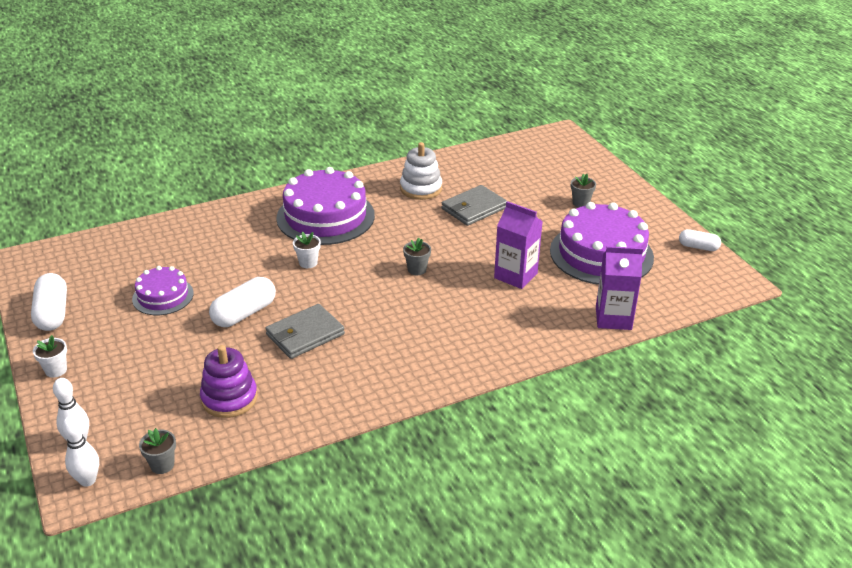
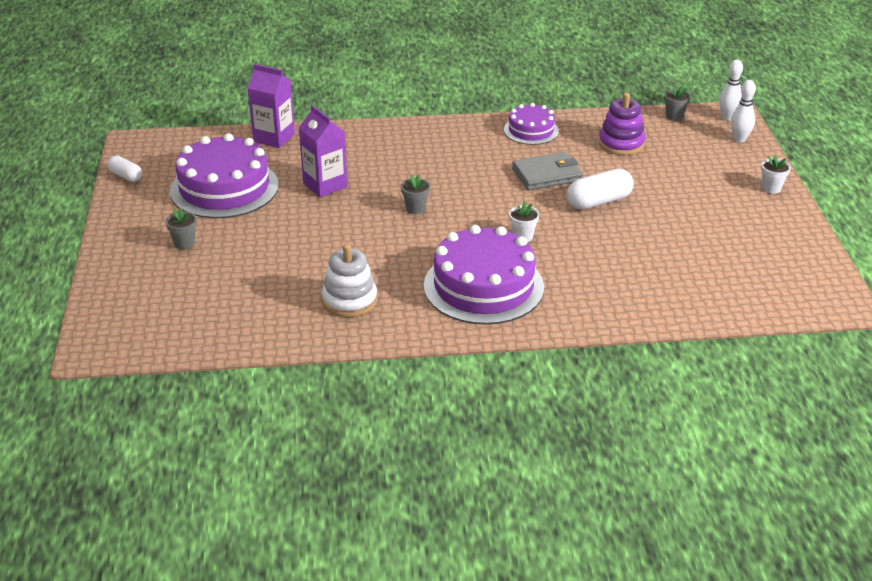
camera: 160 degrees left, 0 degrees up
(52, 313) = (789, 237): white capsule -> none
(163, 296) = (679, 232): purple cake -> purple cake (531, 130)
(474, 208) = (307, 261): grey wallet -> none

